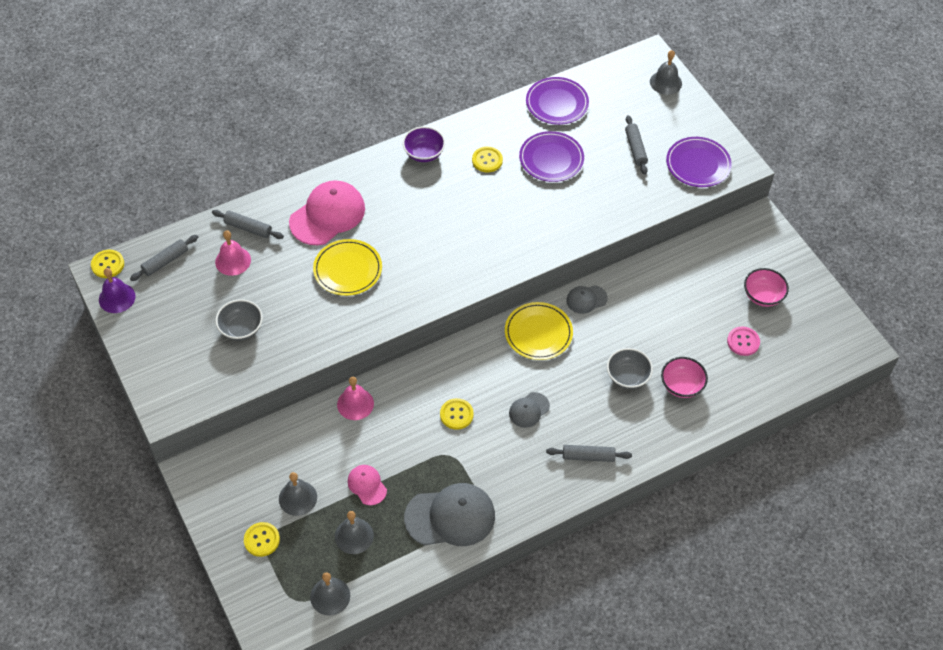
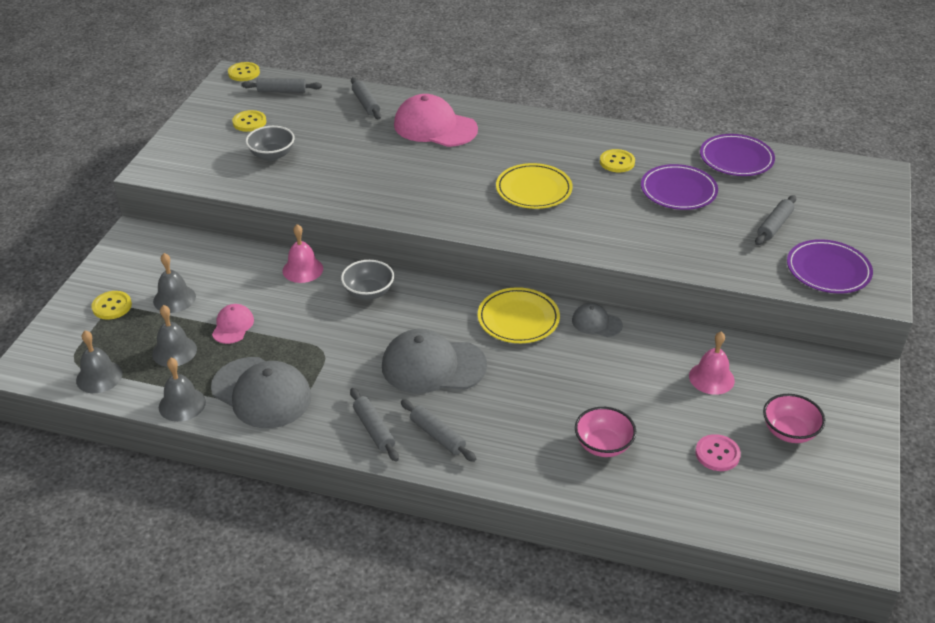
camera: 45 degrees right, 15 degrees down
(117, 298) = (221, 92): purple bell -> none
(233, 261) = (327, 115): pink bell -> pink bell (711, 378)
(327, 215) = (435, 127): pink cap -> pink cap turned 150 degrees counterclockwise
(348, 269) = (401, 166): yellow plate -> yellow plate (533, 190)
(424, 153) = (567, 131): purple bowl -> none
(456, 414) = (368, 328): yellow button -> yellow button (249, 122)
(529, 410) = (433, 366): grey cap -> grey cap, size x1.97
(548, 483) = (374, 429): none -> grey rolling pin
(627, 377) = (558, 403): grey bowl -> grey bowl (368, 292)
(665, 82) = (872, 197): grey bell -> grey bell (182, 404)

